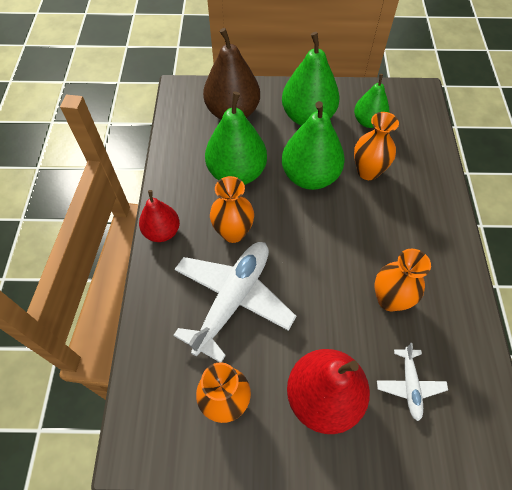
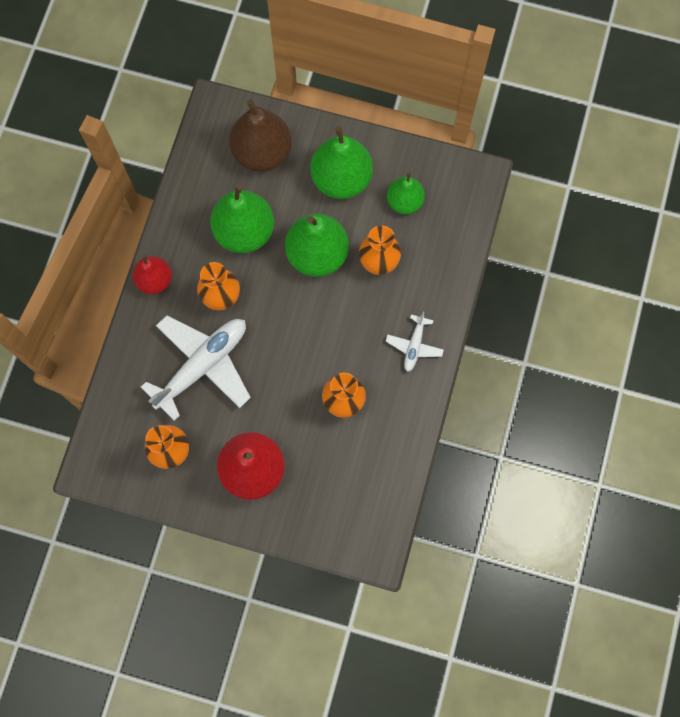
camera: 15 degrees right, 15 degrees up
(409, 385) = (328, 480): white plane -> white plane (414, 346)

